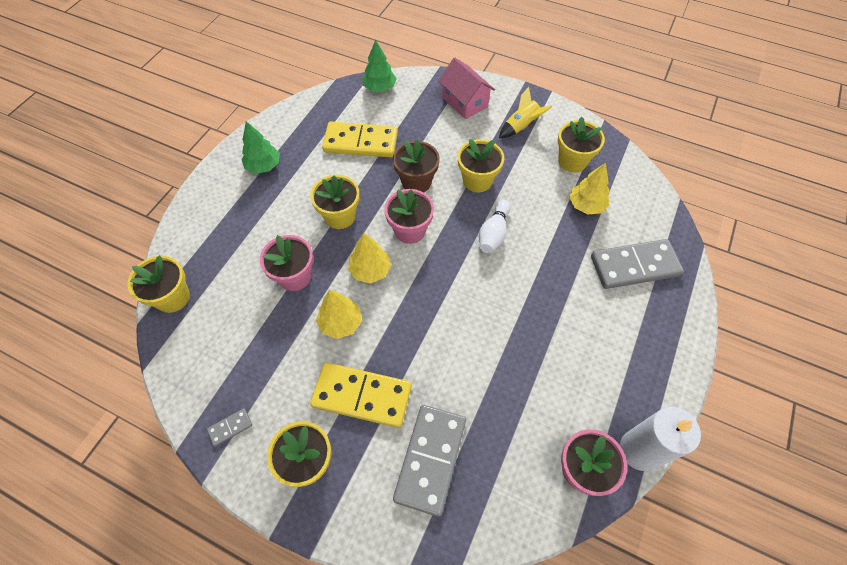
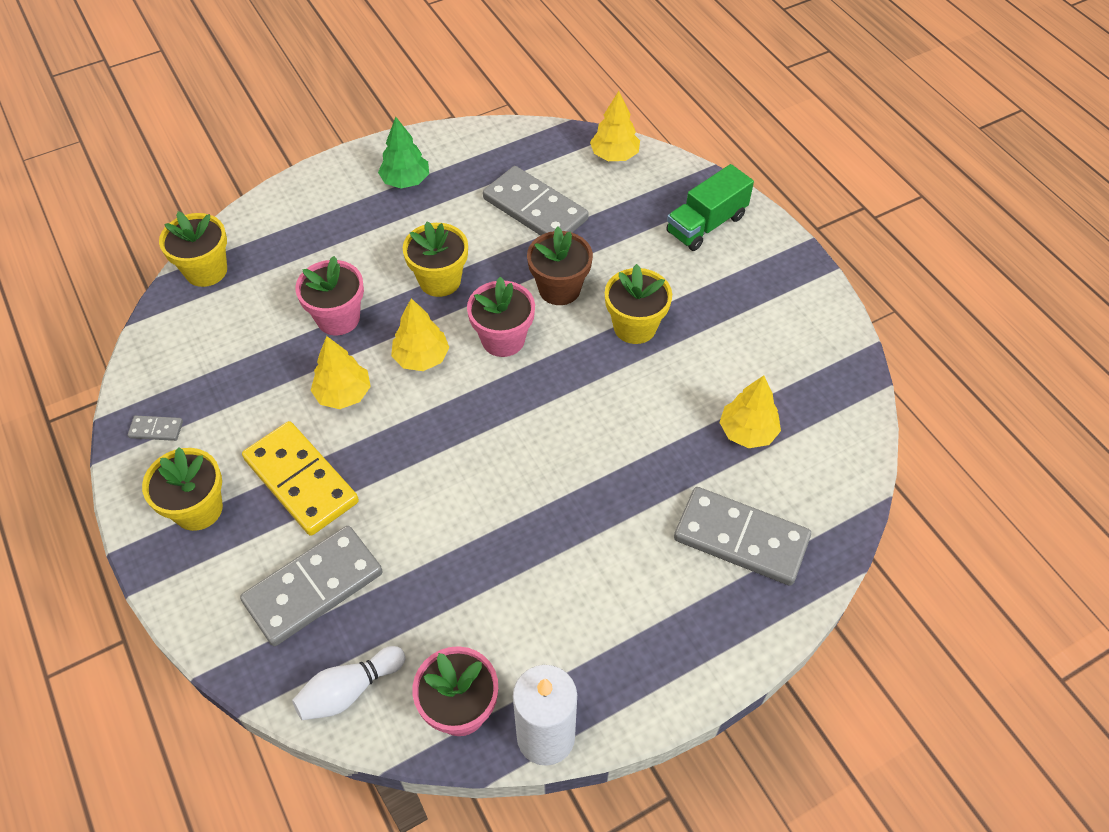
camera: 35 degrees right, 5 degrees down
(360, 142) = (535, 209): yellow domino -> grey domino
(379, 88) = (614, 155): green tree -> yellow tree
(465, 102) = (706, 224): pink house -> green truck
(493, 233) = (597, 398): white bowling pin -> white bowling pin (349, 690)
(521, 126) = (752, 291): yellow rocket -> none
(572, 161) = (781, 369): yellow flower pot -> none

